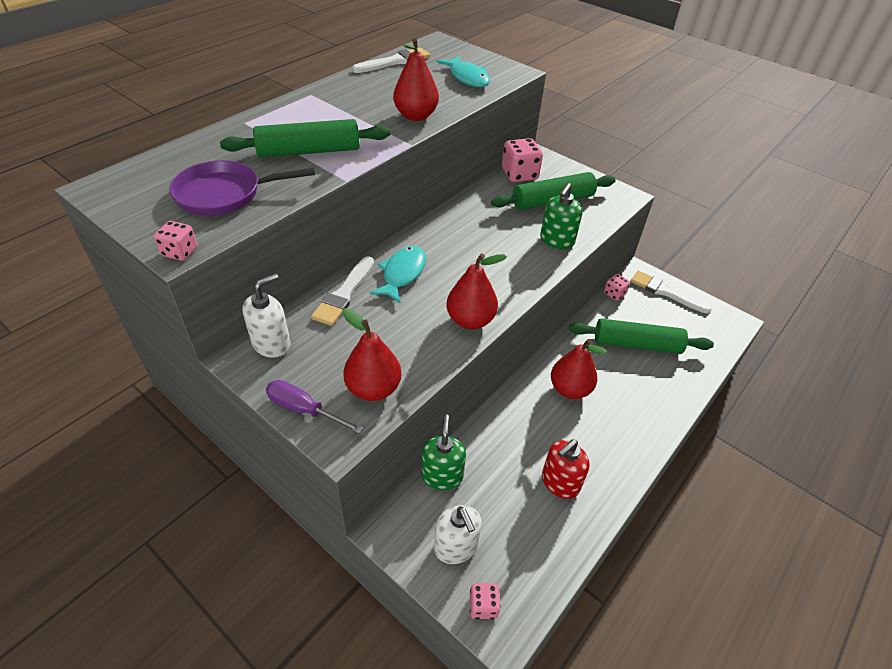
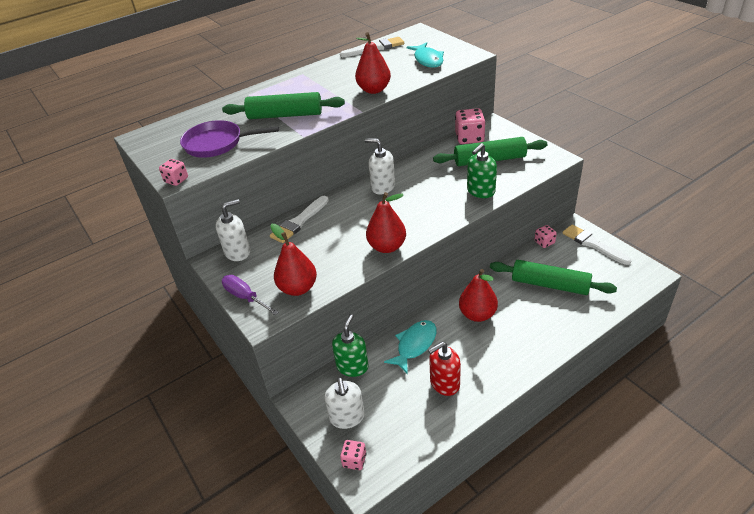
camera: 20 degrees right, 5 degrees down
(402, 274) = (347, 210): turquoise fish -> turquoise fish (414, 345)
(437, 240) = (382, 187): none -> white soap dispenser

